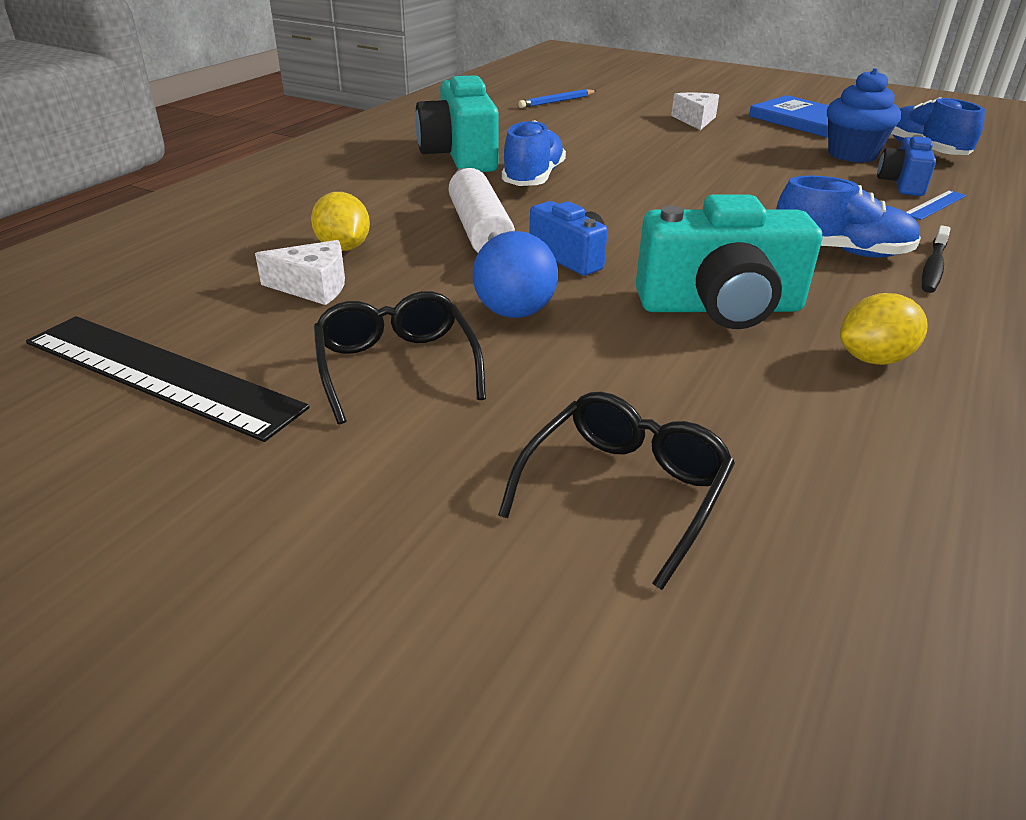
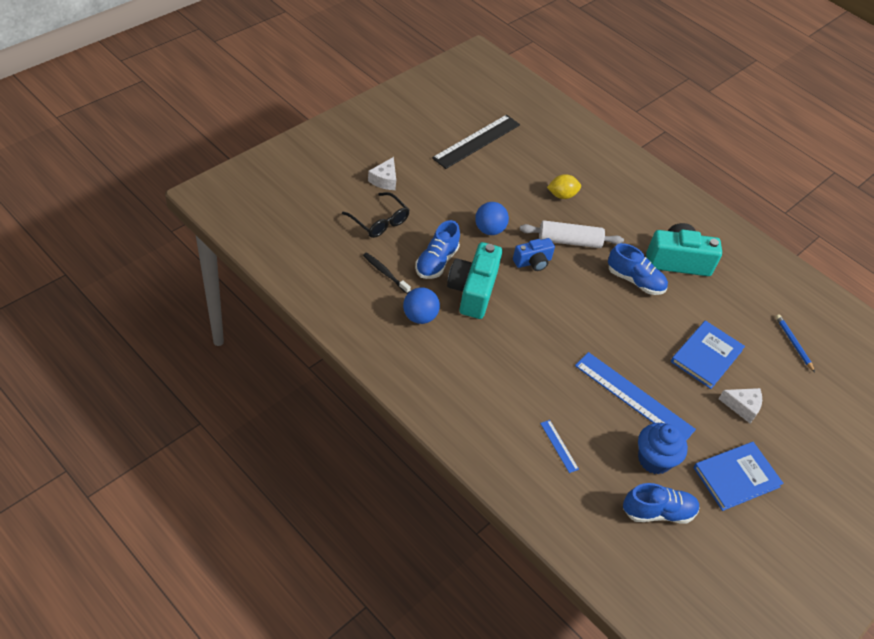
camera: 100 degrees right, 15 degrees up
(313, 286) = (527, 181): white cheese -> white cheese (384, 180)
(396, 367) = (462, 191): black glasses -> none
(635, 136) = (706, 356): none -> blue book
(769, 168) = (634, 397): none -> blue ruler
(841, 252) = (511, 362): blue shoe -> blue shoe (436, 262)
(873, 359) = (419, 317): yellow lemon -> blue ball
(902, 183) = (596, 452): blue camera -> none
(933, 267) = (484, 389): black toothbrush -> black toothbrush (385, 273)

